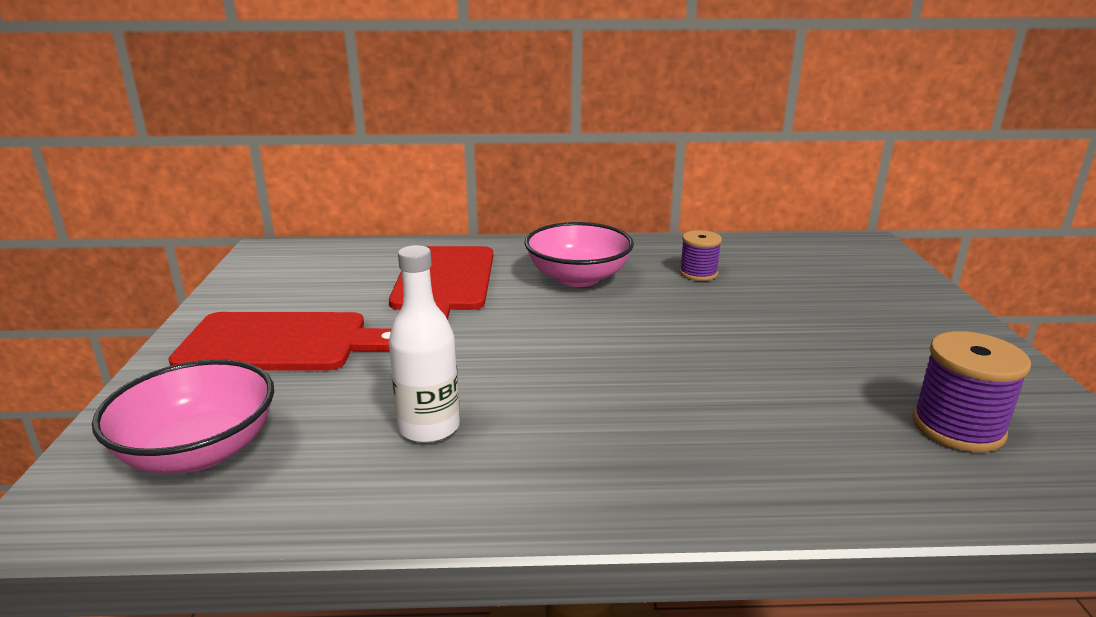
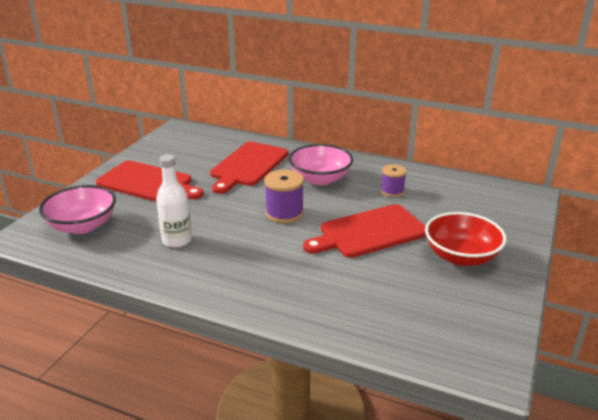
camera: 25 degrees right, 5 degrees up
(734, 334) = (369, 232): none -> red cutting board
(892, 337) = (461, 256): none -> red bowl
(957, 427) = (430, 312): purple spool -> purple spool (284, 213)

